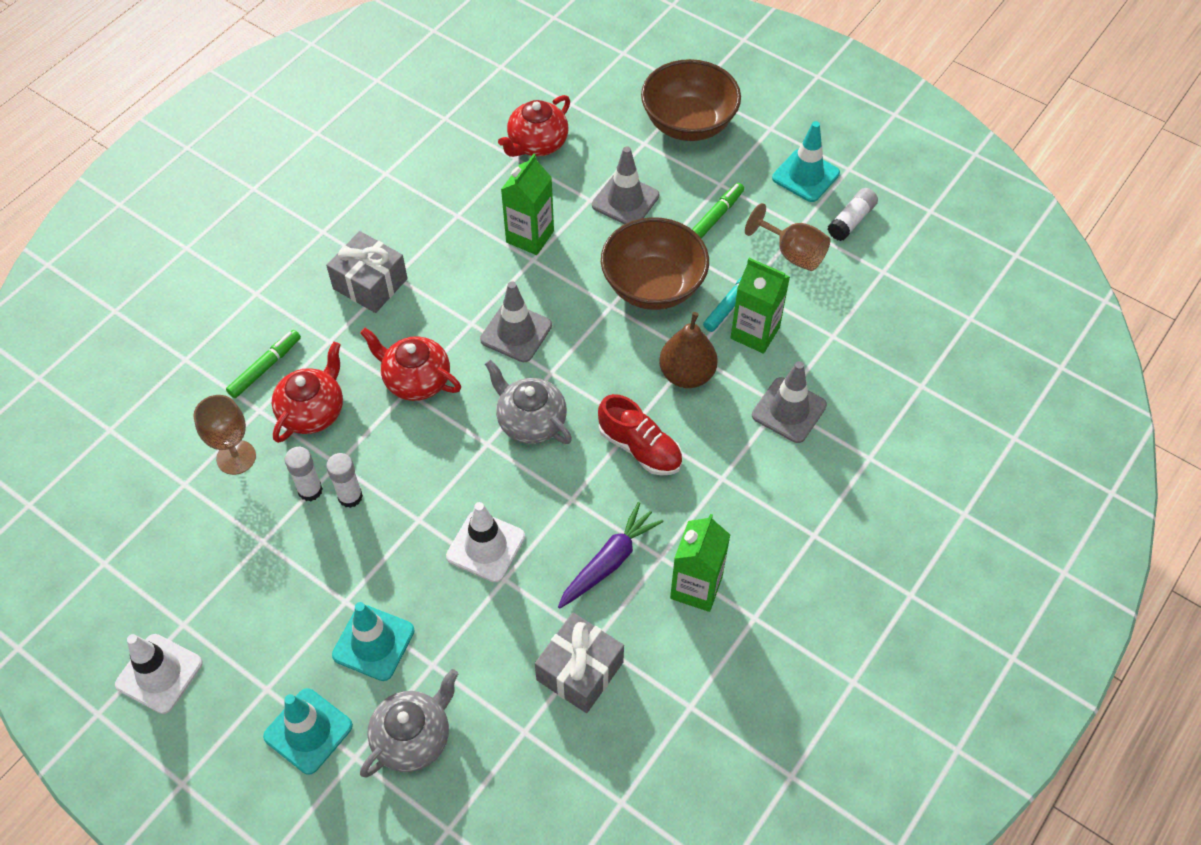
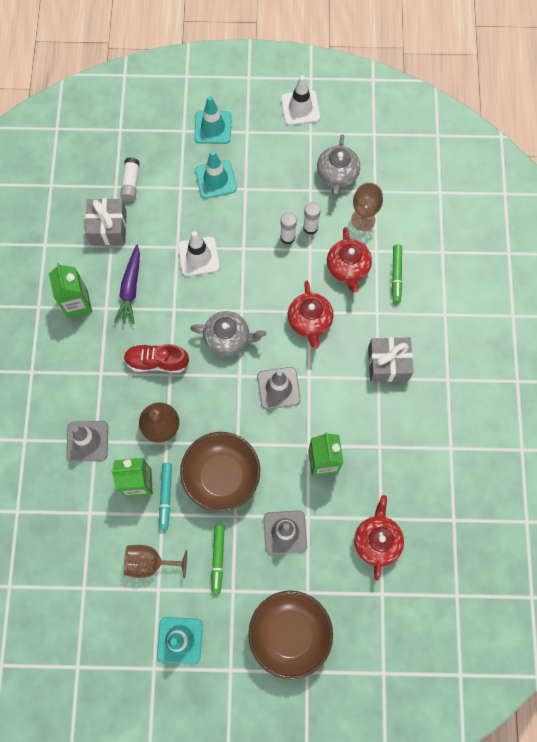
camera: 145 degrees right, 15 degrees up
(413, 737) = (164, 153): grey teapot -> grey teapot (337, 175)
(416, 380) = (310, 321): red teapot -> red teapot turned 90 degrees clockwise
(851, 221) = (127, 619): white glue stick -> white glue stick (131, 183)

